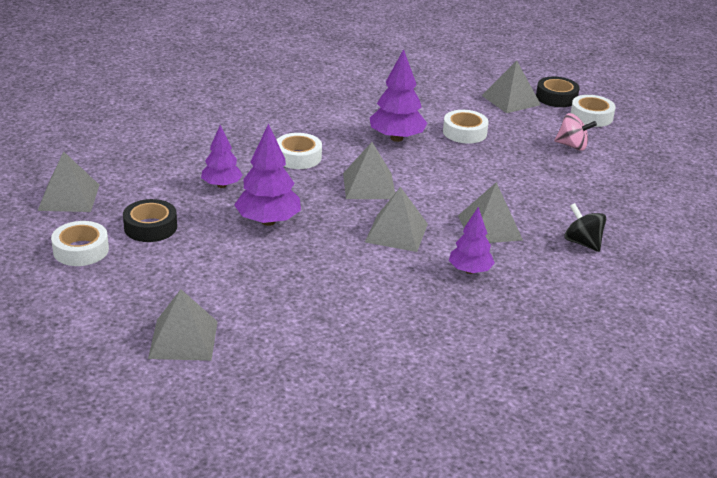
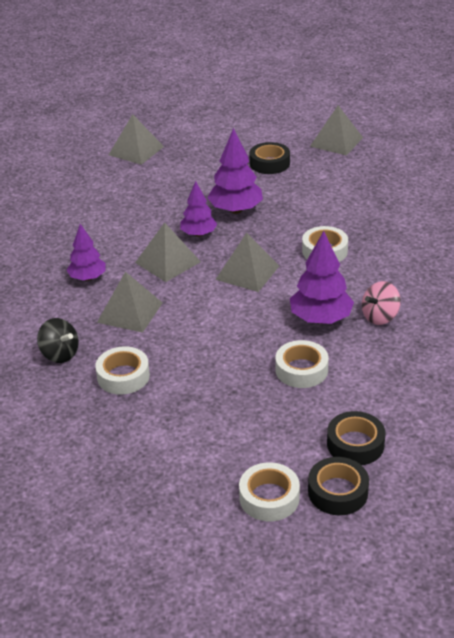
camera: 125 degrees right, 5 degrees up
(81, 250) = (263, 136): white tape -> white tape (123, 376)
(222, 185) = (305, 203): purple tree -> purple tree (198, 234)
(510, 100) = (355, 444): grey pyramid -> black tape
(572, 146) = (216, 440): pink spinning top -> pink spinning top (380, 317)
(582, 243) = (60, 354): black spinning top -> black spinning top turned 45 degrees clockwise

